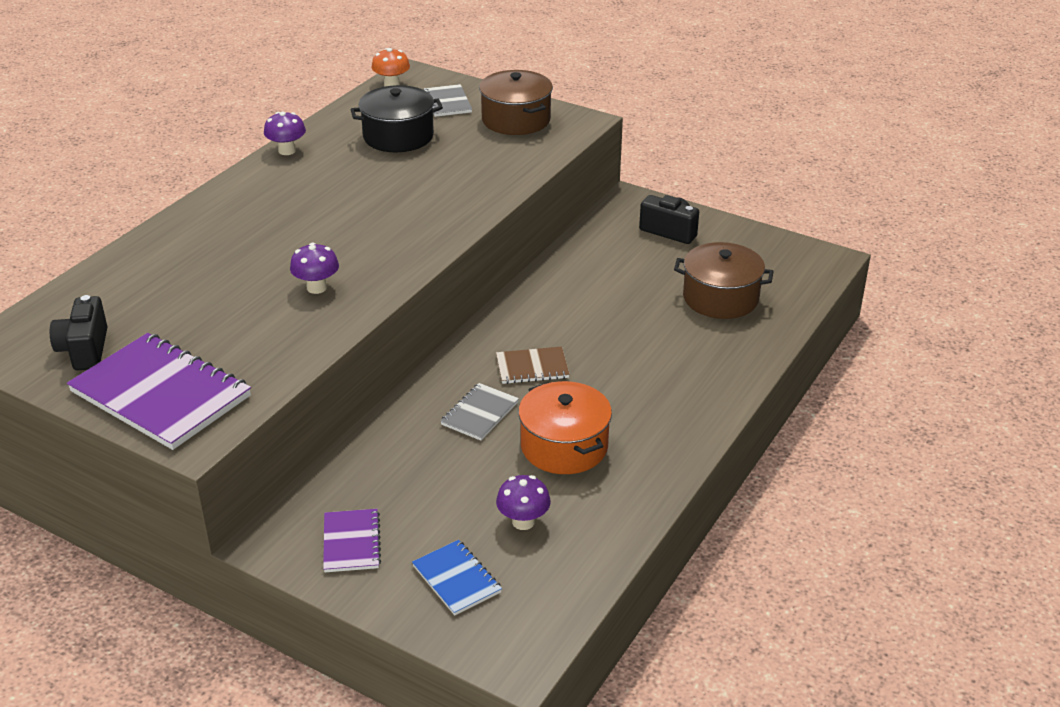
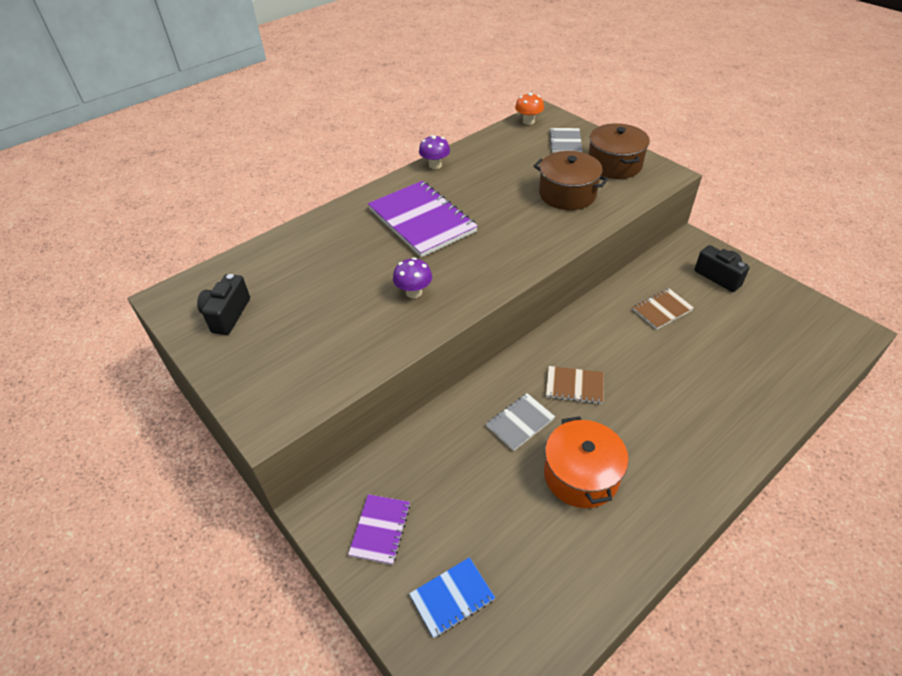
camera: 20 degrees right, 10 degrees up
(160, 394) = (261, 371): purple notebook -> purple notebook (421, 220)
(398, 136) = (519, 165): black pot -> none
(456, 579) = (452, 597): blue notebook -> blue notebook turned 75 degrees clockwise
(523, 522) = (525, 549): purple mushroom -> none
(613, 275) = (662, 310): none -> brown notebook
(720, 298) = (751, 351): brown pot -> brown pot (567, 194)

